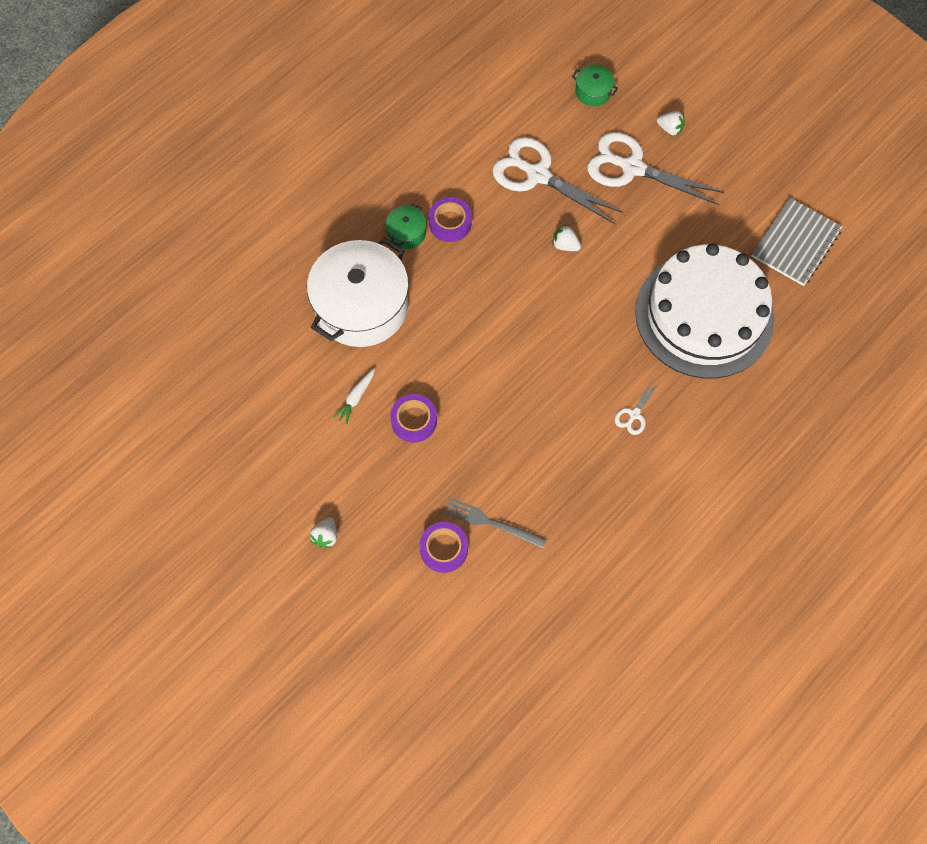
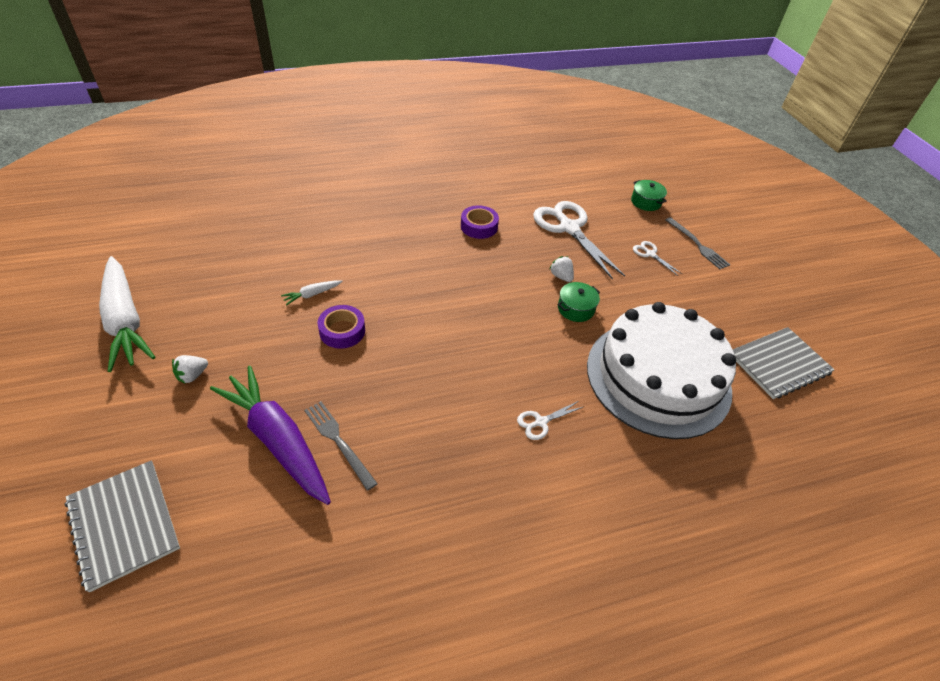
camera: 25 degrees right, 20 degrees down
(216, 521) = (125, 321): none -> white carrot
(361, 306) = (370, 243): white pot -> none
(389, 674) = (124, 524): none -> grey notebook
(407, 233) = (441, 218): green pot -> green pot (575, 309)
(444, 549) = (277, 440): purple tape -> purple carrot
(631, 167) = (650, 254): white scissors -> white scissors, size x0.45
(670, 129) = (697, 245): white strawberry -> grey fork

